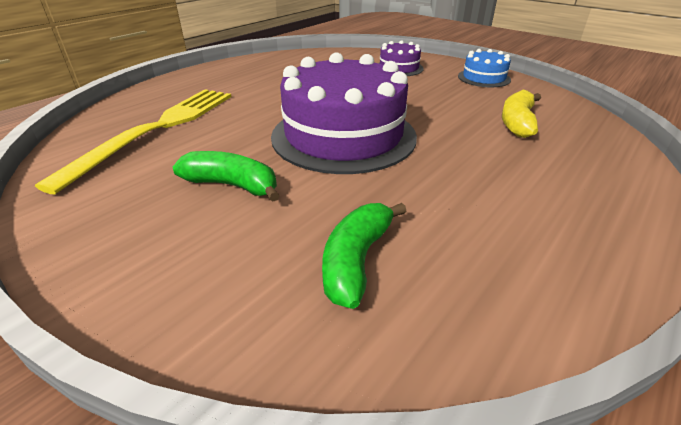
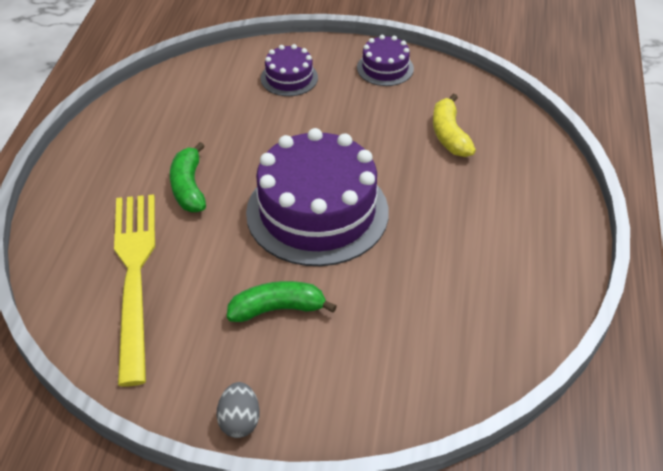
camera: 30 degrees left, 10 degrees up
(78, 260) = (239, 421): none -> grey egg
(356, 261) = (421, 332): green banana -> green banana (189, 187)
(484, 78) = (385, 68): blue cake -> purple cake

